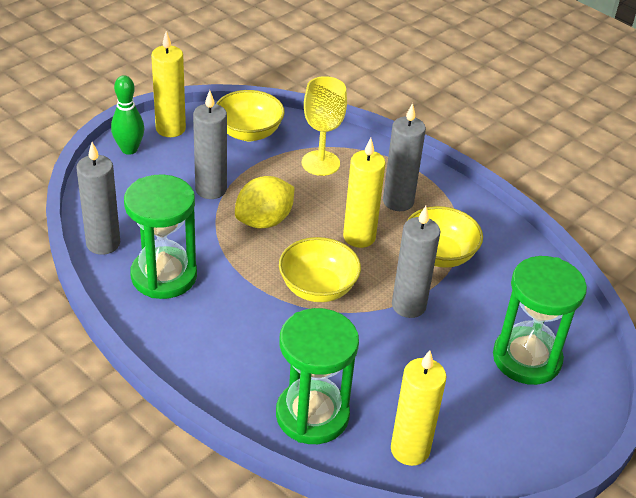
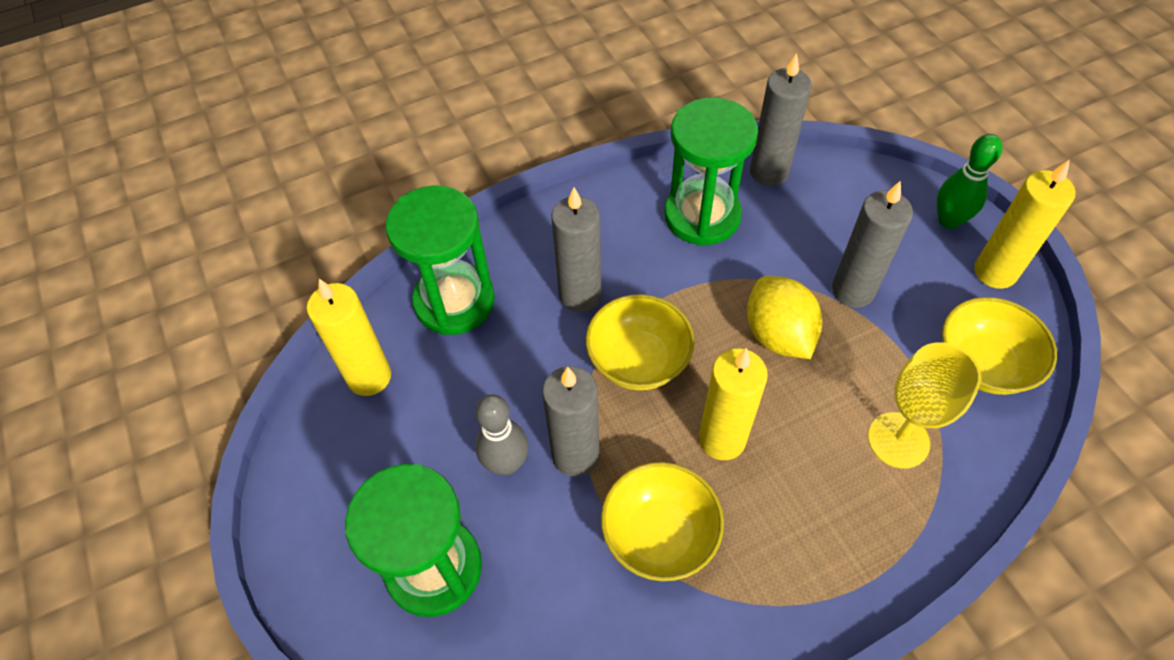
camera: 115 degrees right, 15 degrees up
(398, 201) = (790, 521): grey candle -> grey candle (580, 295)
(435, 341) = (506, 463): none -> grey bowling pin

